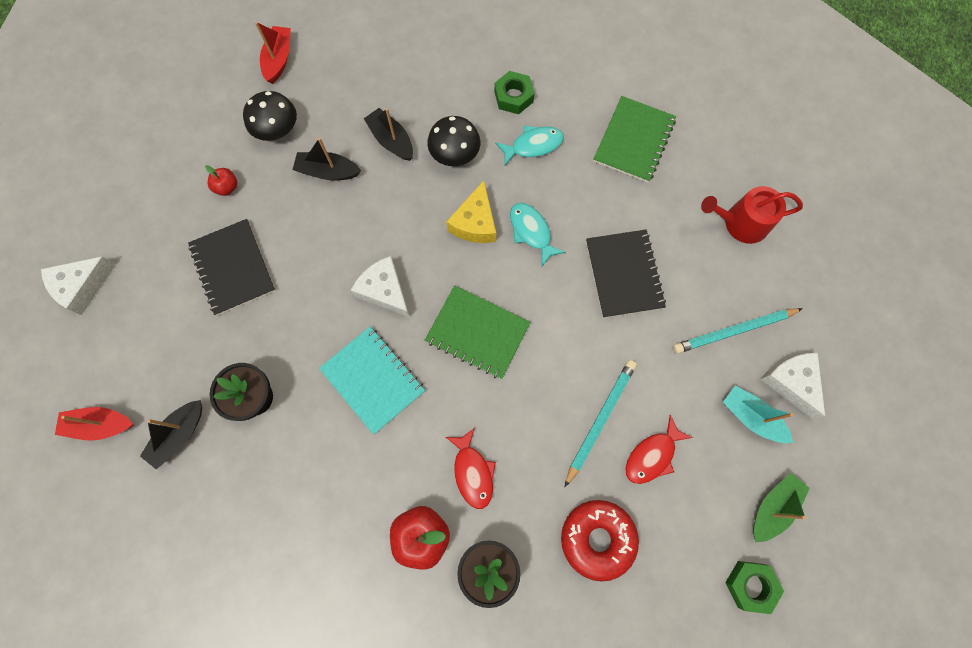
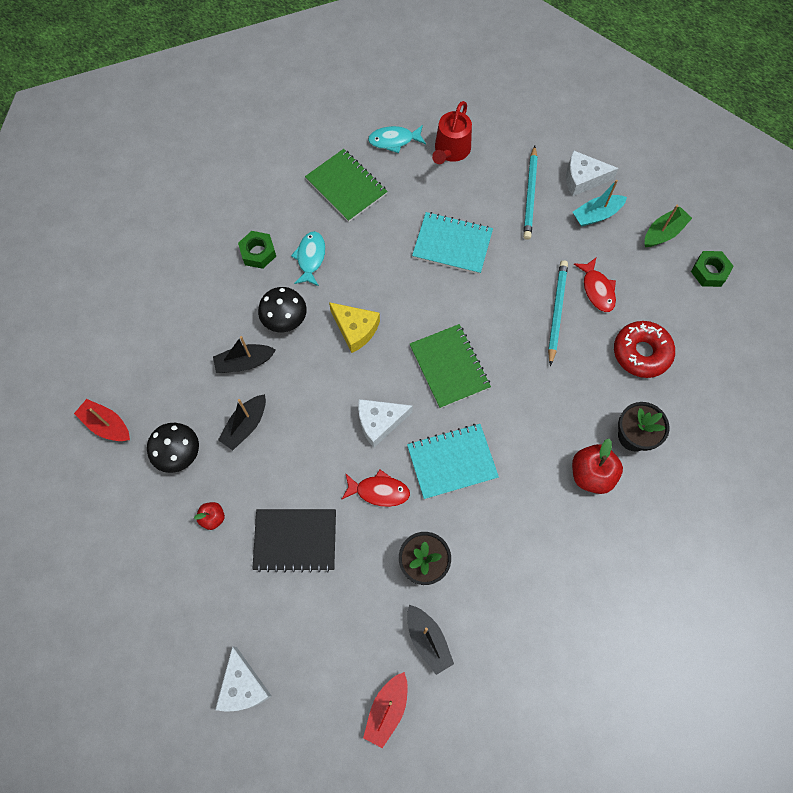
camera: 65 degrees left, 5 degrees down
(472, 472) = (558, 417): red fish -> red fish (379, 491)
(477, 332) = (449, 367): green notebook -> green notebook turned 75 degrees counterclockwise
(531, 232) = (384, 292): turquoise fish -> turquoise fish (394, 140)
(600, 420) = (556, 312): turquoise pencil -> turquoise pencil turned 45 degrees clockwise
(624, 274) = (452, 244): black notebook -> turquoise notebook
(773, 507) = (663, 233): green boat -> green boat turned 75 degrees clockwise

